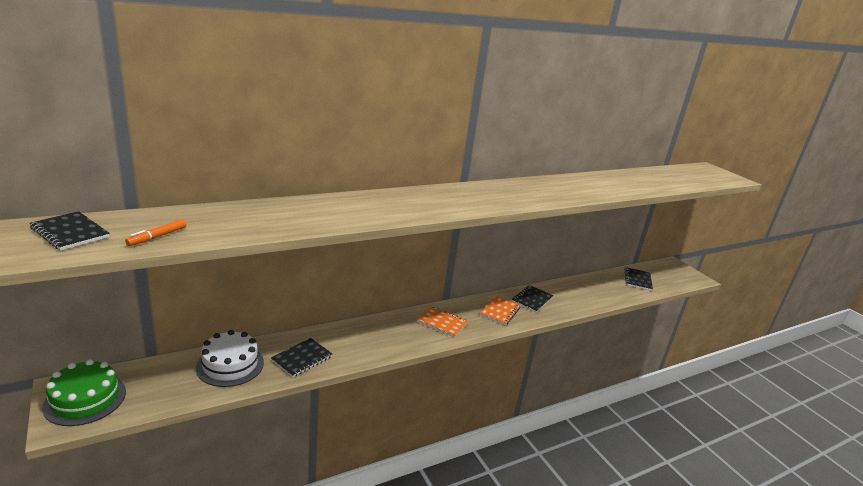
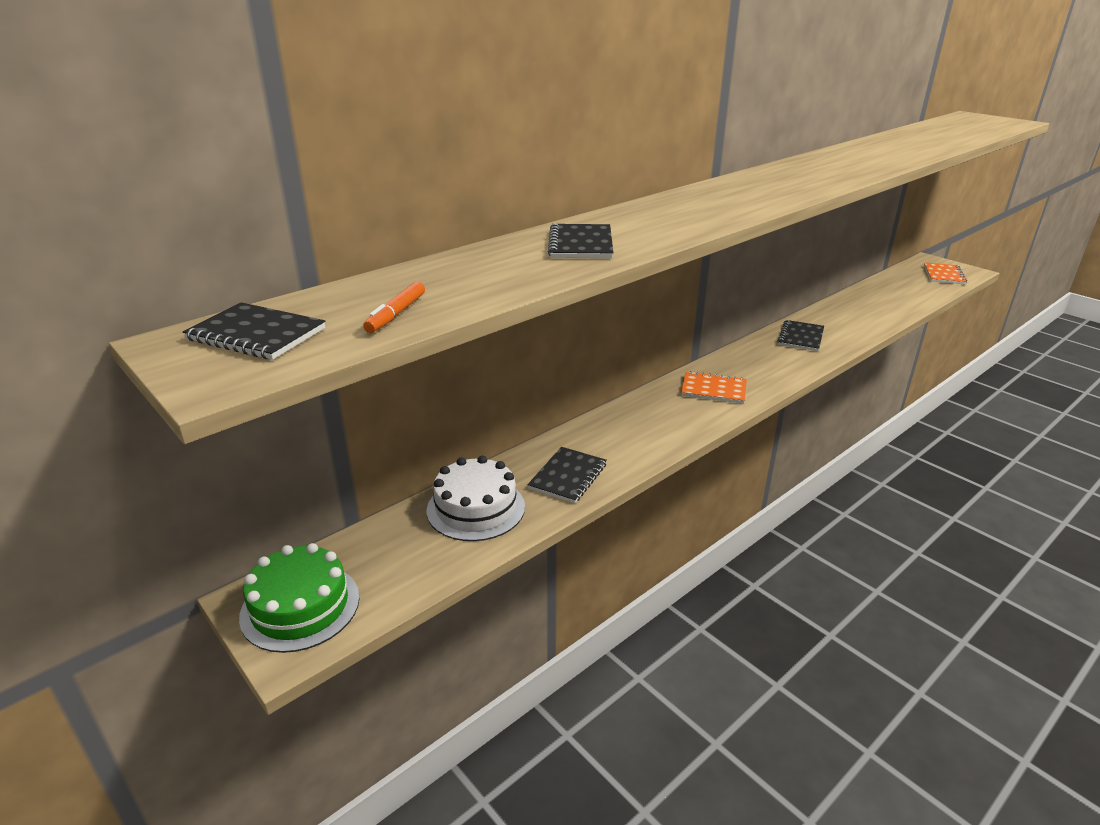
camera: 10 degrees left, 5 degrees up
(499, 311) = (773, 359): orange notebook -> orange notebook (943, 275)
(638, 280) = (904, 287): black notebook -> black notebook (581, 244)

